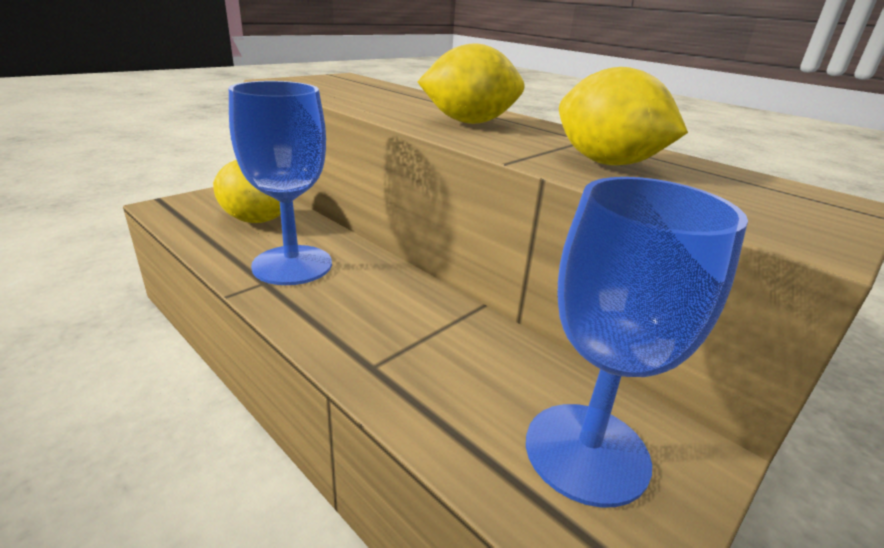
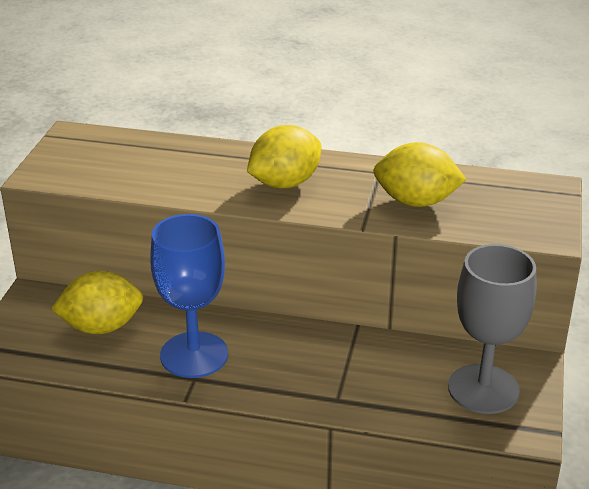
camera: 30 degrees left, 5 degrees up
(586, 452) = (483, 389): blue goblet -> grey goblet

